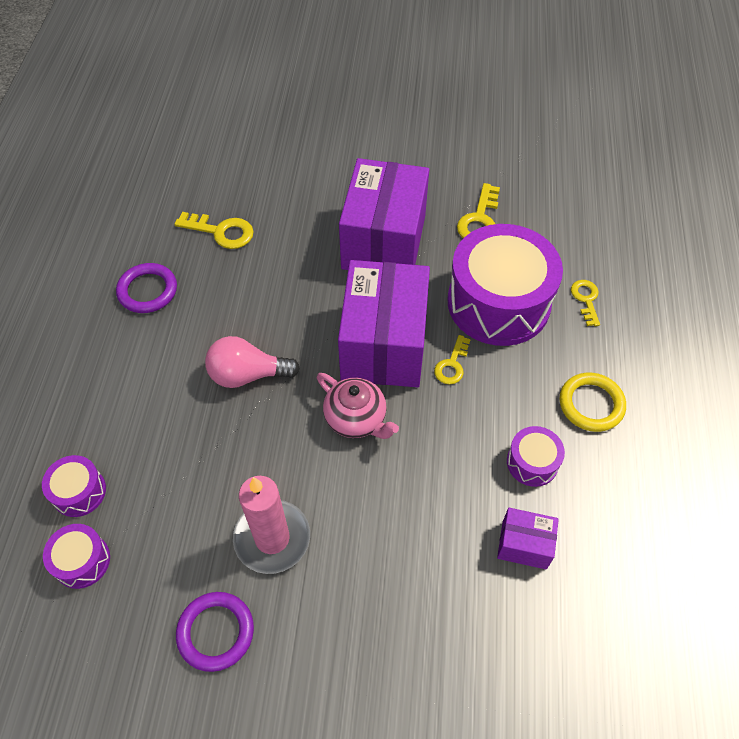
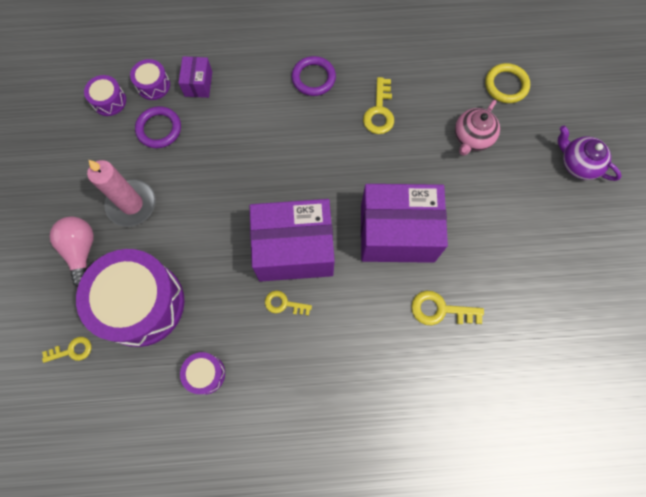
camera: 80 degrees right, 15 degrees up
(216, 632) = (70, 186): purple ring -> purple ring (159, 129)
(247, 375) = (253, 160): pink light bulb -> pink light bulb (81, 251)
(339, 83) = (578, 164): none -> purple teapot
(356, 419) = (226, 241): pink teapot -> pink teapot (472, 137)
(498, 303) = (351, 335): purple drum -> purple drum (141, 303)
(524, 545) = (139, 372): purple box -> purple box (198, 84)
(586, 299) = (370, 411): yellow key -> yellow key (72, 350)
(591, 404) = (263, 419): yellow ring -> yellow ring (506, 85)

